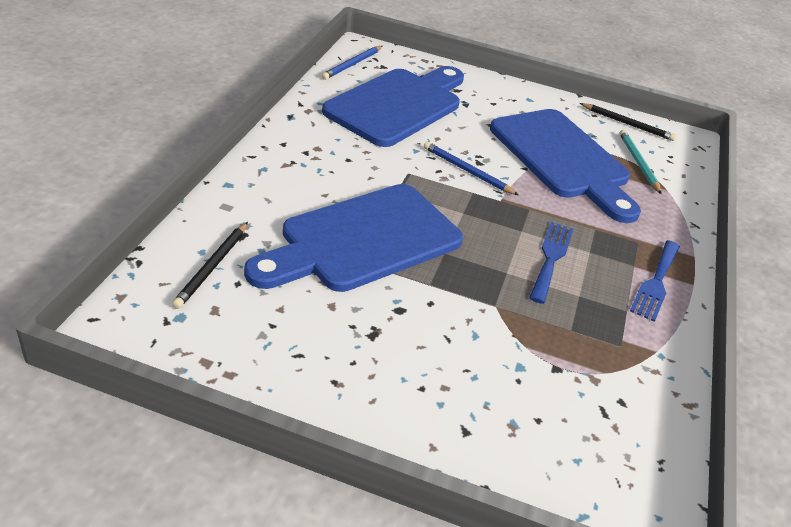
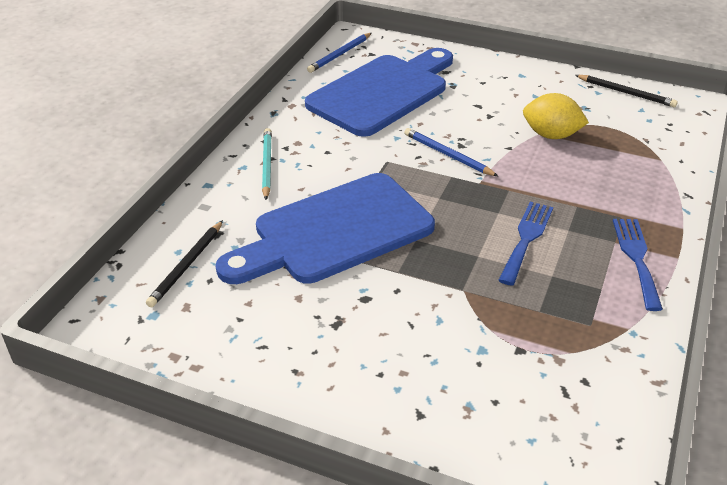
camera: 10 degrees right, 0 degrees up
(563, 159) = (551, 135): blue cutting board -> yellow lemon
(638, 163) = (632, 133): turquoise pencil -> turquoise pencil (266, 165)
(656, 283) = (636, 258): blue fork -> blue fork turned 150 degrees clockwise

